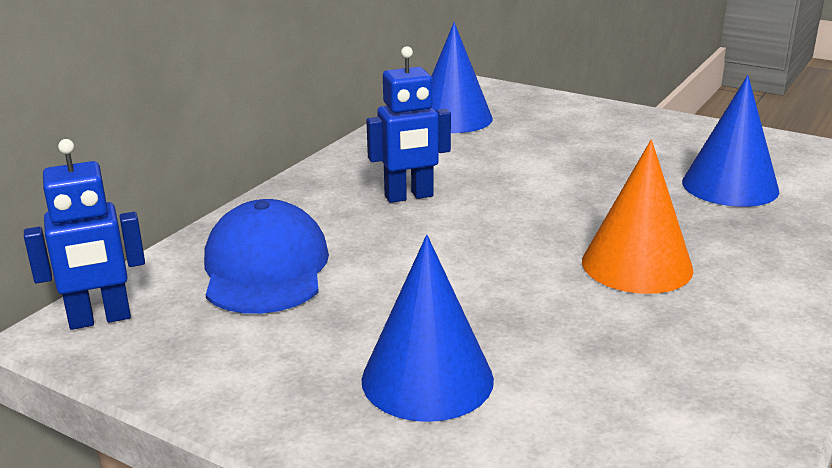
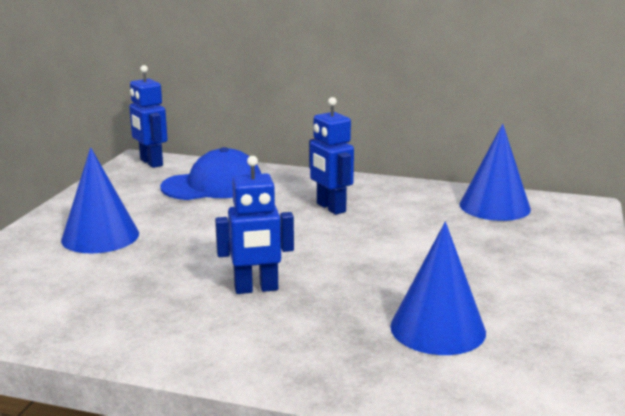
camera: 75 degrees right, 5 degrees down
(636, 265) = (256, 289): orange cone -> blue robot

